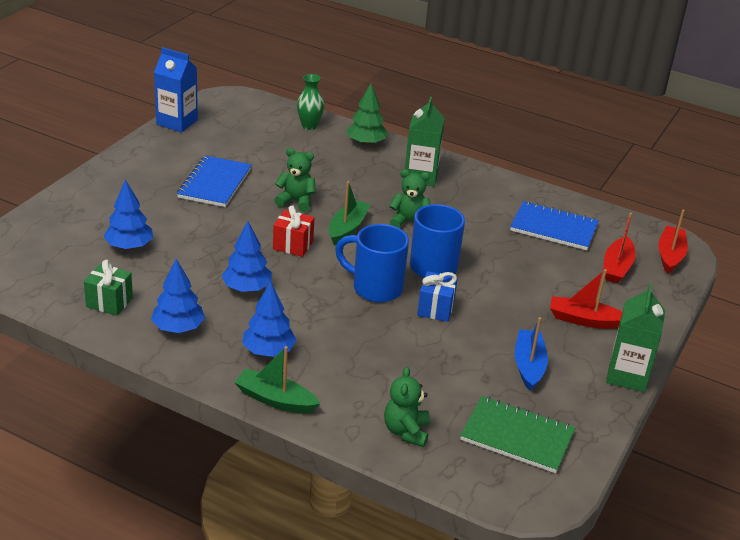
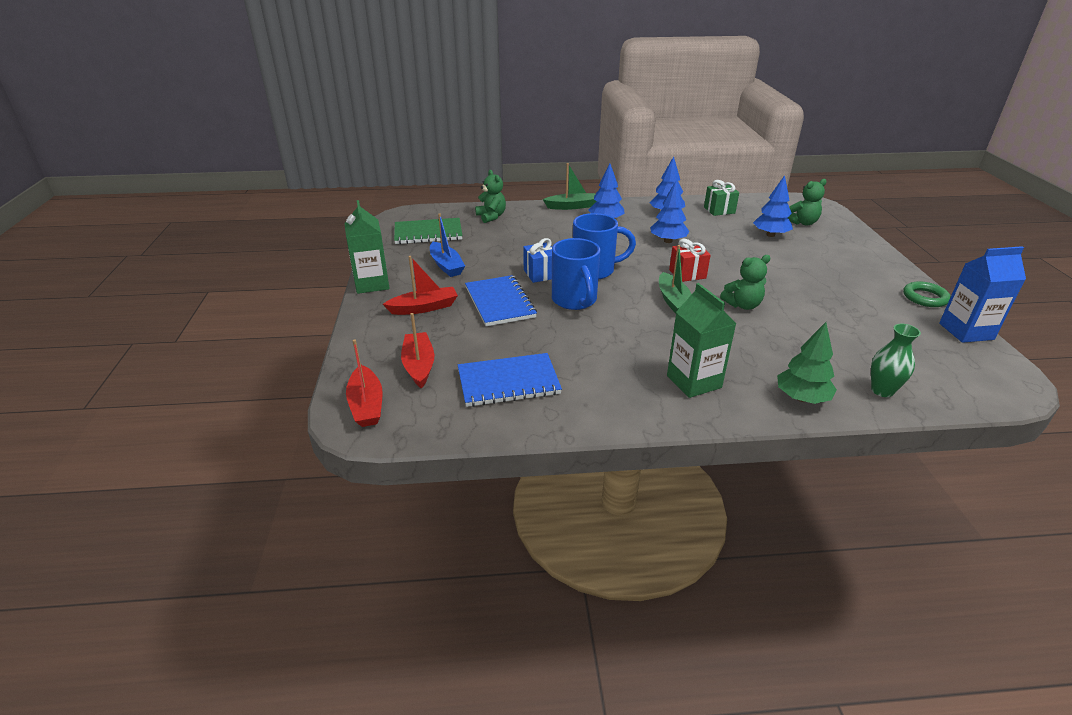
camera: 150 degrees right, 0 degrees up
(144, 146) = (925, 298): none -> green ring
(215, 183) = (818, 292): blue notebook -> blue notebook (499, 302)
(409, 222) = (637, 327): green teddy bear -> green teddy bear (802, 223)

